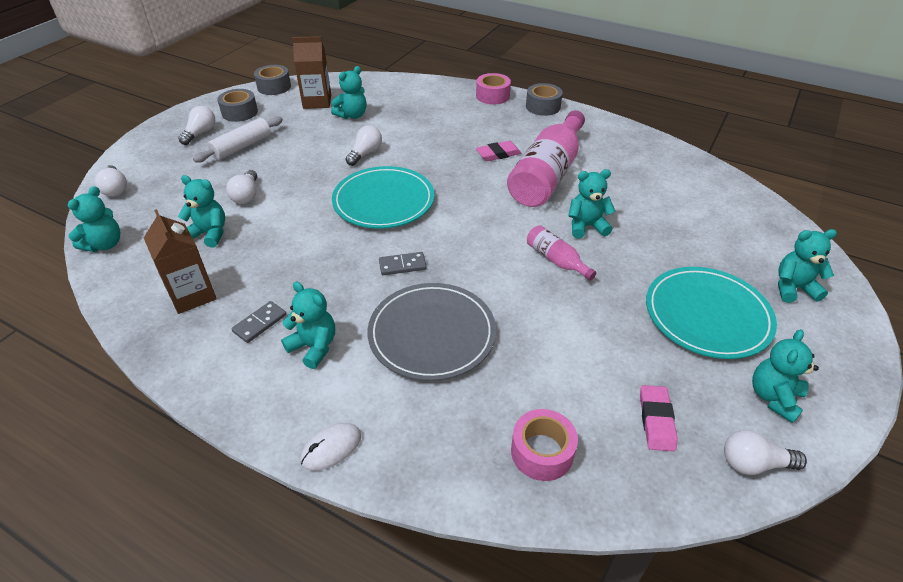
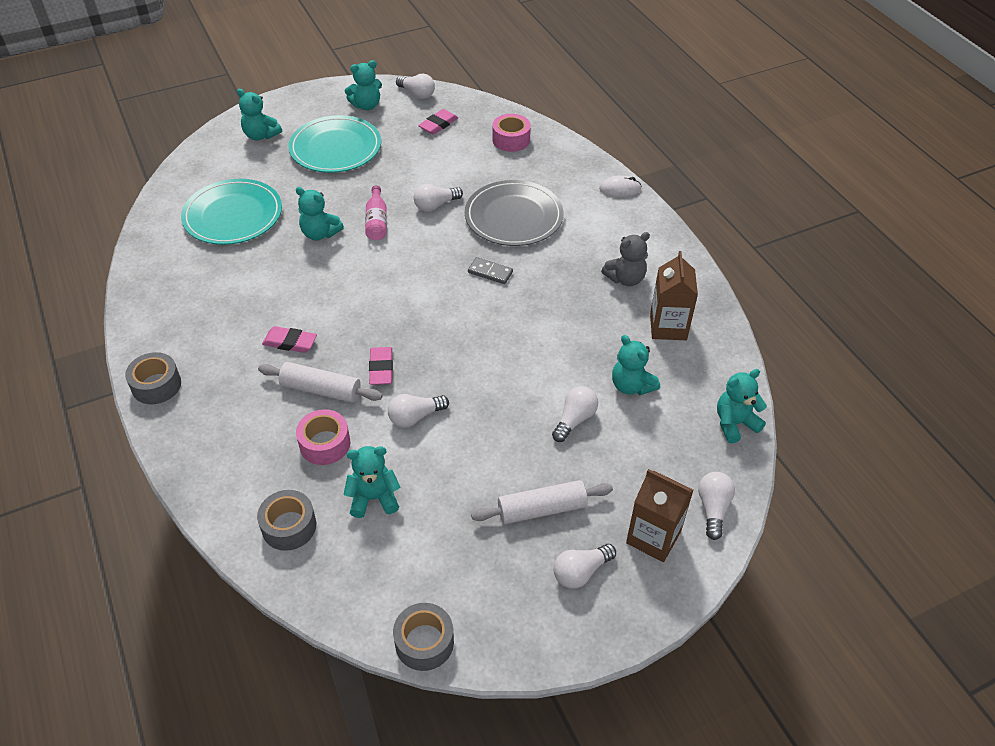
camera: 145 degrees left, 5 degrees up
(239, 112) = (508, 595): grey tape -> grey tape (289, 526)
(260, 323) = (625, 279): grey domino -> grey teddy bear
(314, 347) = (597, 245): turquoise teddy bear -> none
(317, 102) = (393, 558): brown carton -> brown carton (653, 537)
(383, 201) = (451, 342): turquoise plate -> turquoise plate (233, 215)
(417, 166) = (381, 368): none -> pink eraser
(443, 142) = (321, 390): none -> white rolling pin
(492, 96) = (180, 438): pink tape -> pink tape (325, 444)
(524, 304) = (435, 205): none -> white light bulb
(547, 174) = (280, 294): pink bottle -> none

